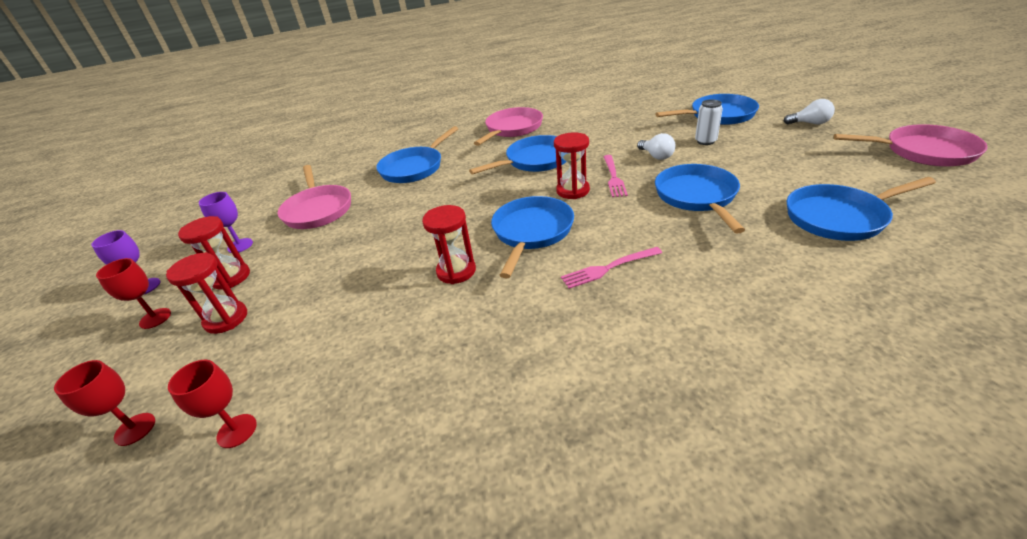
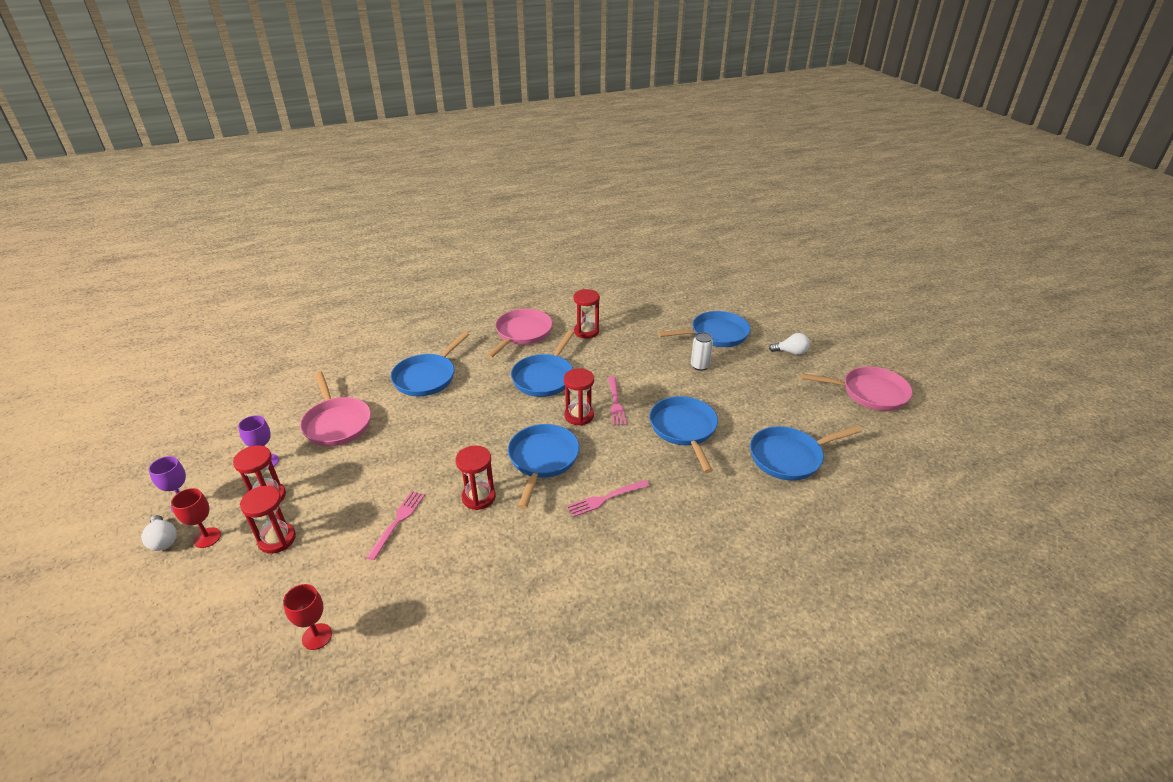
camera: 10 degrees left, 0 degrees up
(135, 429) = (228, 636): red goblet -> none
(361, 298) = (397, 521): none -> pink fork
(535, 161) = (545, 377): blue pan -> blue pan turned 150 degrees clockwise
(578, 123) = (586, 331): none -> red hourglass
(656, 156) = (655, 380): white light bulb -> white light bulb (163, 540)

